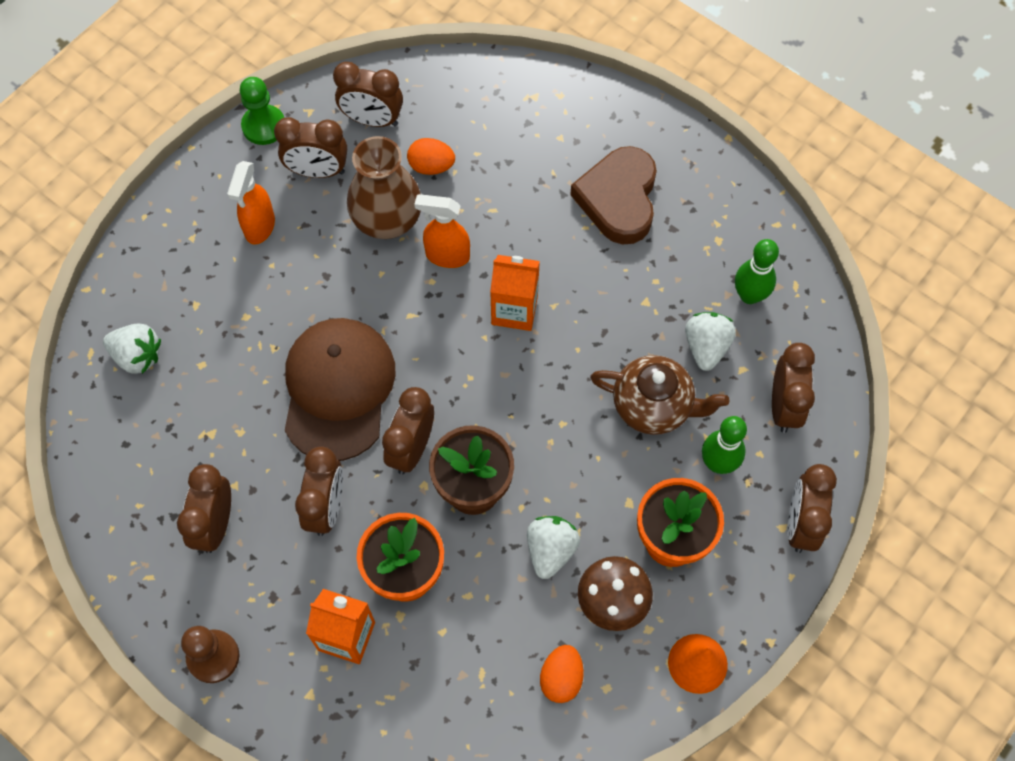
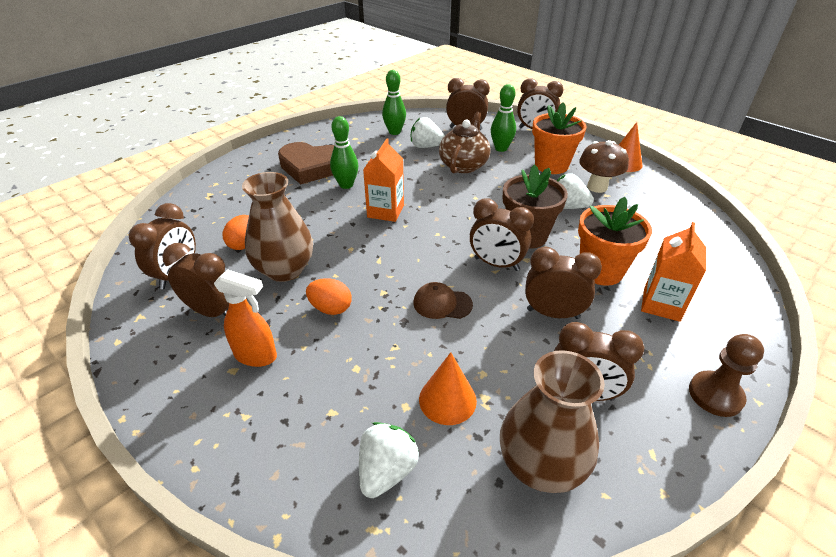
camera: 85 degrees left, 25 degrees down
(140, 478) = (540, 465): none -> brown vase
(208, 400) = (447, 400): none -> orange cone
(264, 126) = (135, 351): green pawn -> none
(317, 171) = (212, 312): brown clock -> brown clock turned 75 degrees counterclockwise
(338, 389) = (442, 304): brown cap -> brown cap, size x0.45
(447, 256) = (330, 240): orange spray bottle -> none
(561, 678) = (652, 208): orange egg -> orange egg (331, 308)
(575, 251) = (346, 185): none -> green bowling pin

